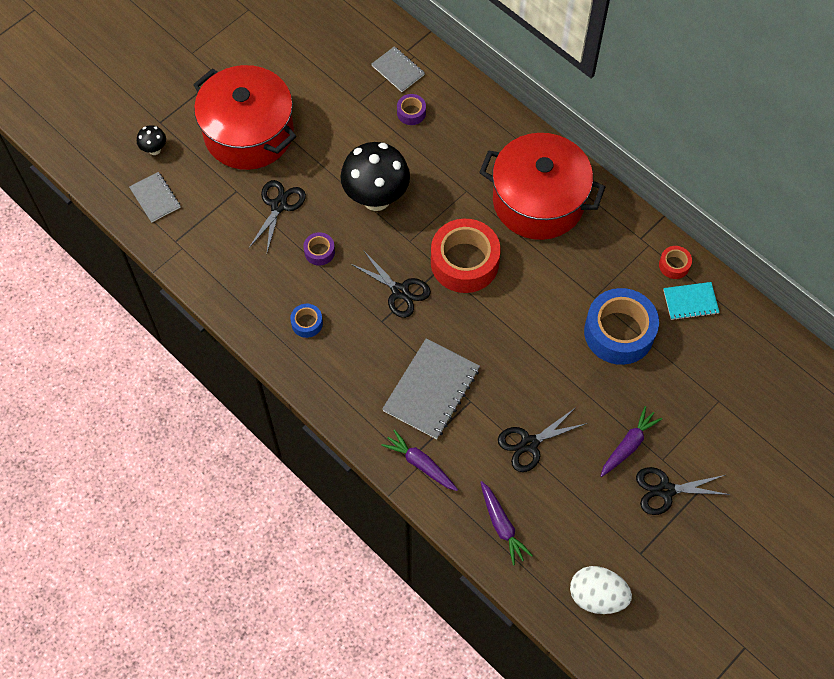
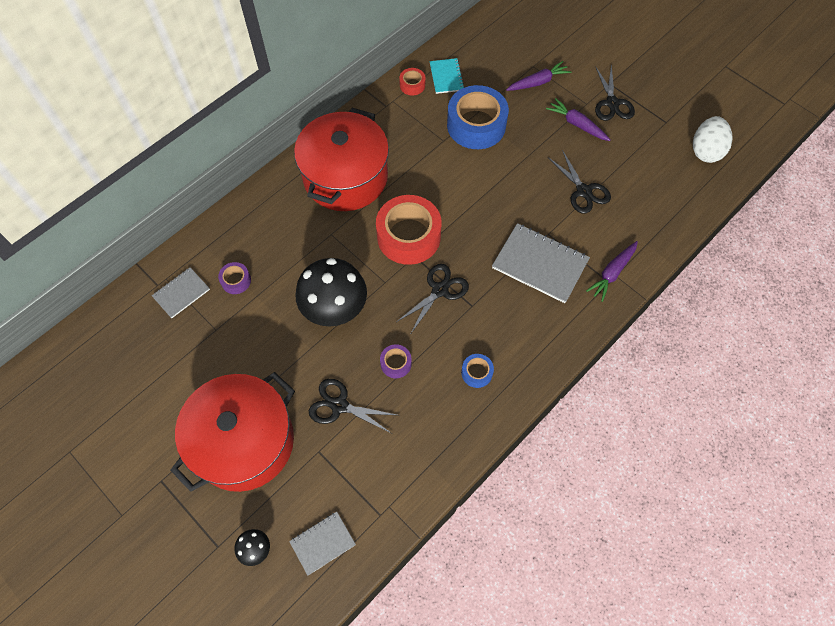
camera: 90 degrees left, 0 degrees up
(502, 525) = (659, 213): purple carrot -> purple carrot (538, 82)

